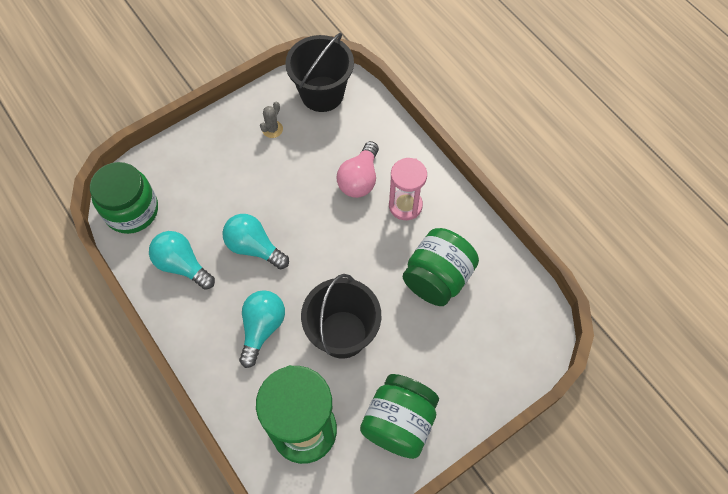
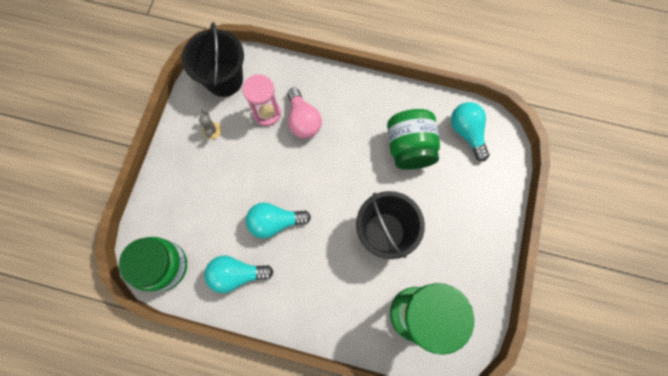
camera: 40 degrees left, 10 degrees up
(262, 328) = (330, 271): turquoise light bulb -> turquoise light bulb (467, 132)
(399, 423) = (467, 259): green jar -> none
(405, 205) = (348, 116): pink hourglass -> pink hourglass (267, 113)

